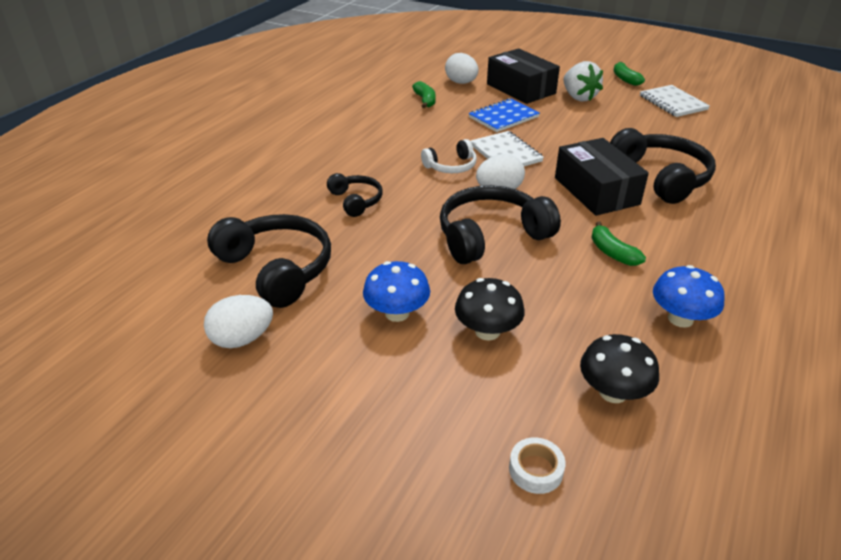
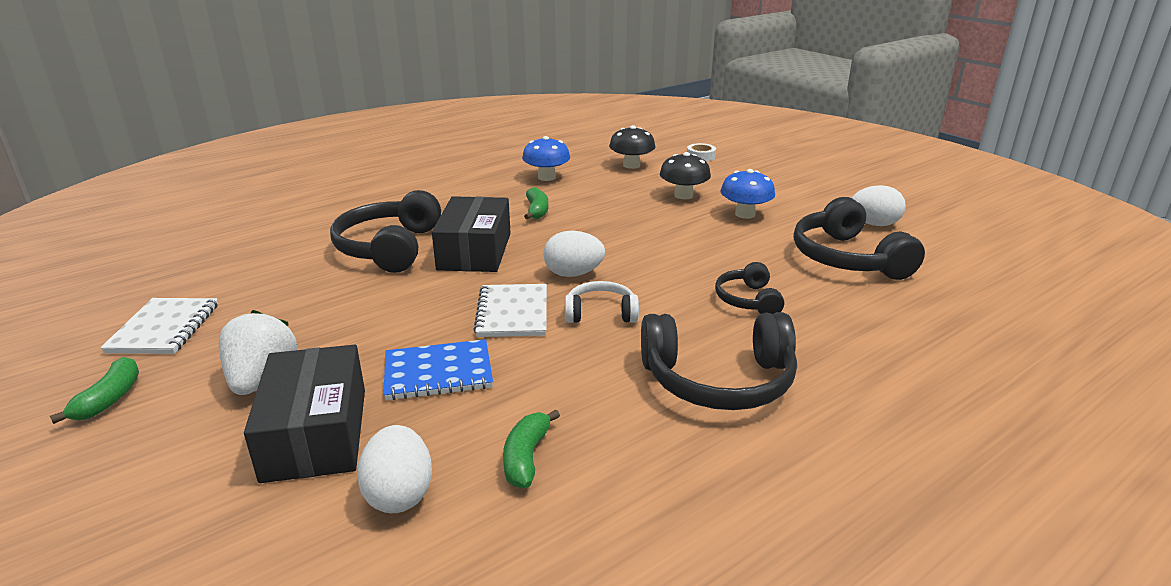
camera: 155 degrees left, 10 degrees down
(491, 236) = (625, 240): black headphones -> black headphones (718, 380)

